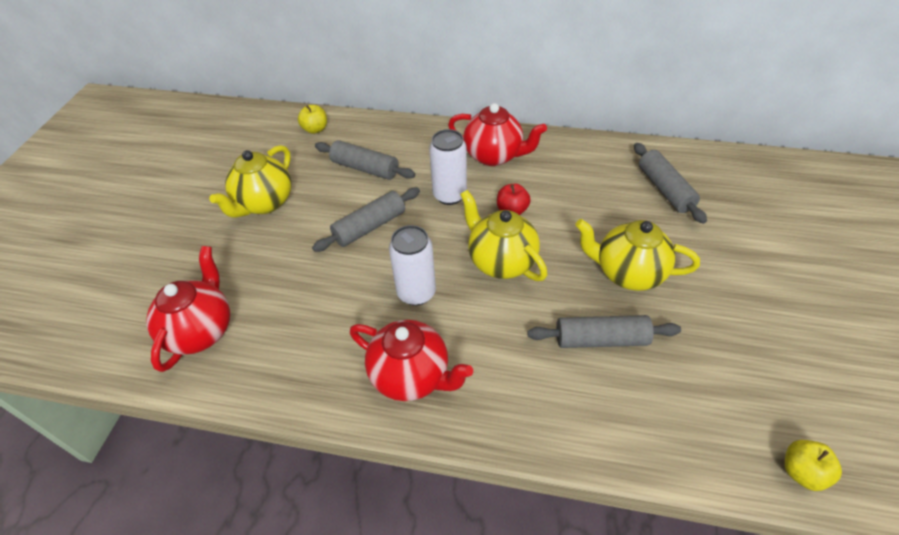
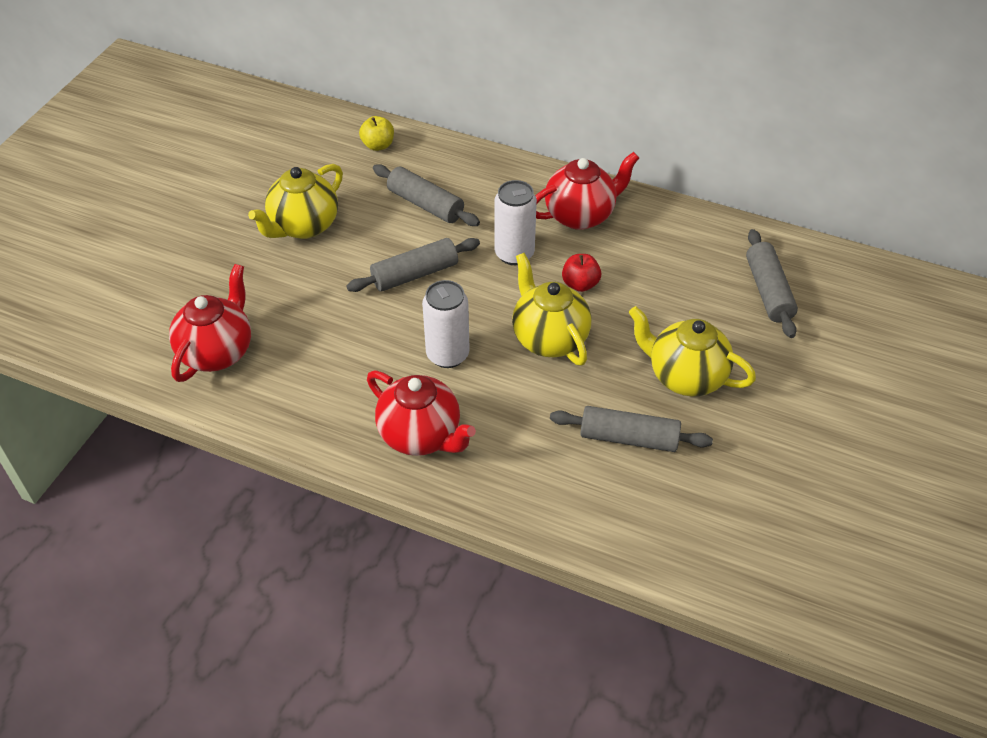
camera: 10 degrees right, 0 degrees up
(494, 156) = (580, 215): red teapot -> red teapot turned 60 degrees counterclockwise
(802, 472) = (781, 595): yellow apple -> none

